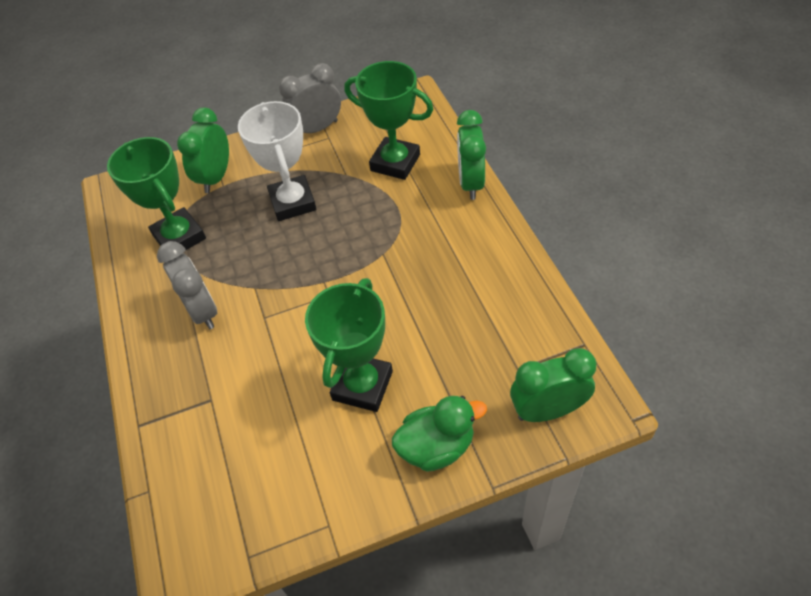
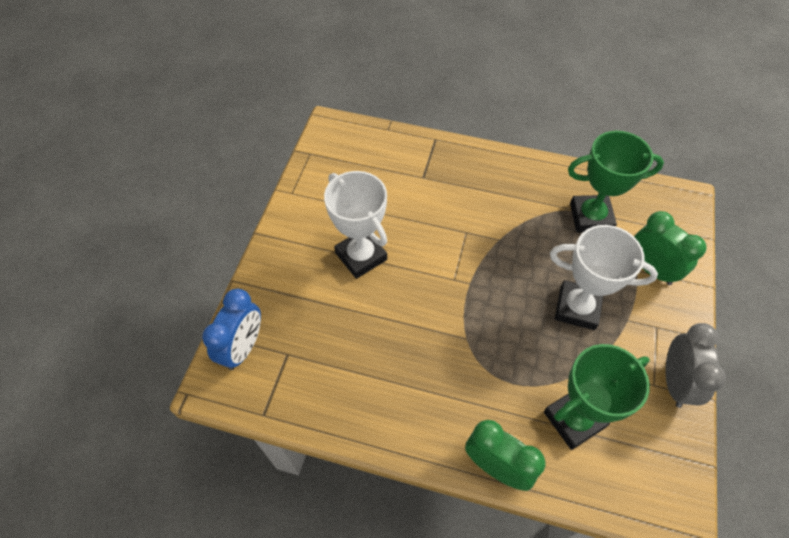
camera: 120 degrees right, 5 degrees up
(202, 311) = (501, 201): grey clock -> none
(362, 385) = (361, 256): green trophy -> white trophy
(437, 446) = (283, 269): green duck -> none
(548, 410) = (243, 347): green clock -> blue clock

